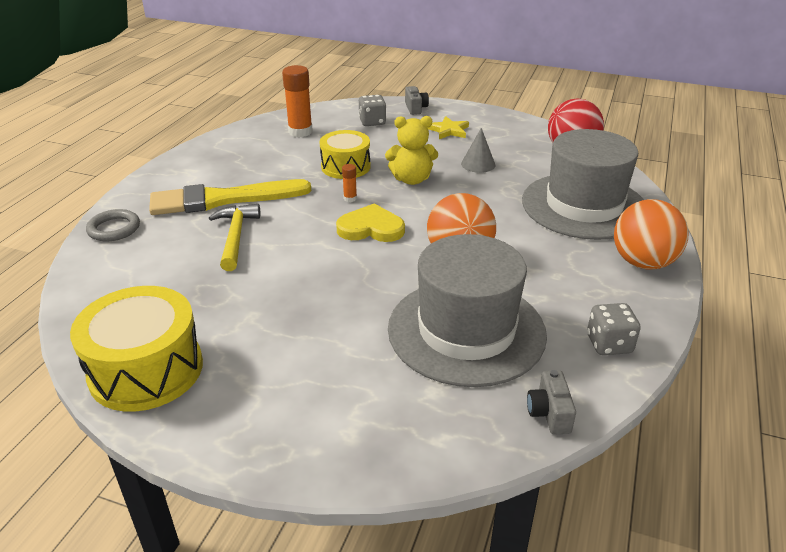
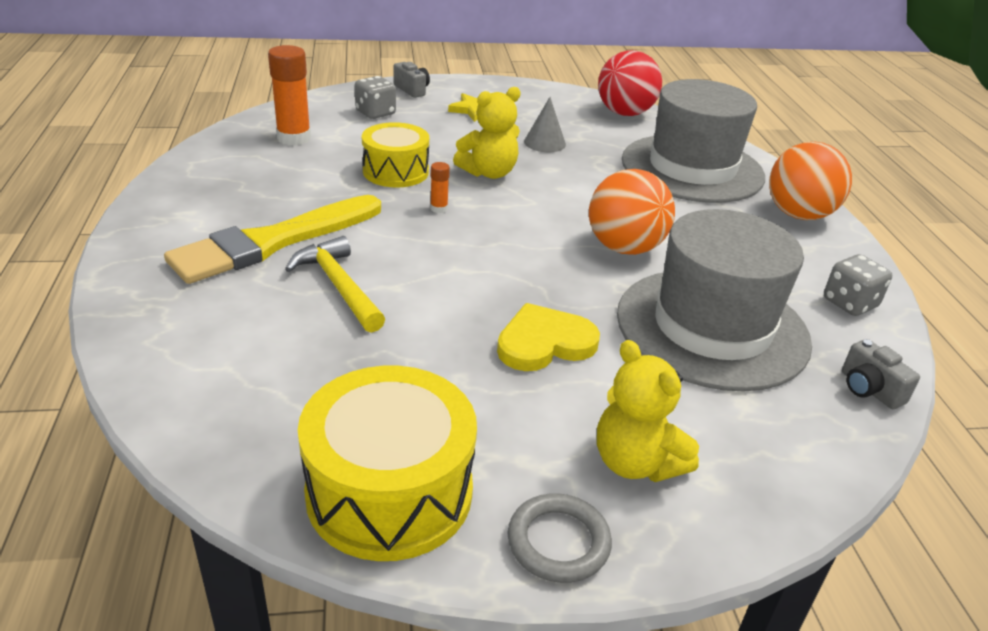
camera: 30 degrees left, 0 degrees up
(114, 229) = (145, 316): grey ring -> grey ring (558, 542)
(311, 404) = (636, 462): none -> yellow teddy bear
(371, 228) = (498, 238): yellow heart -> yellow heart (544, 343)

